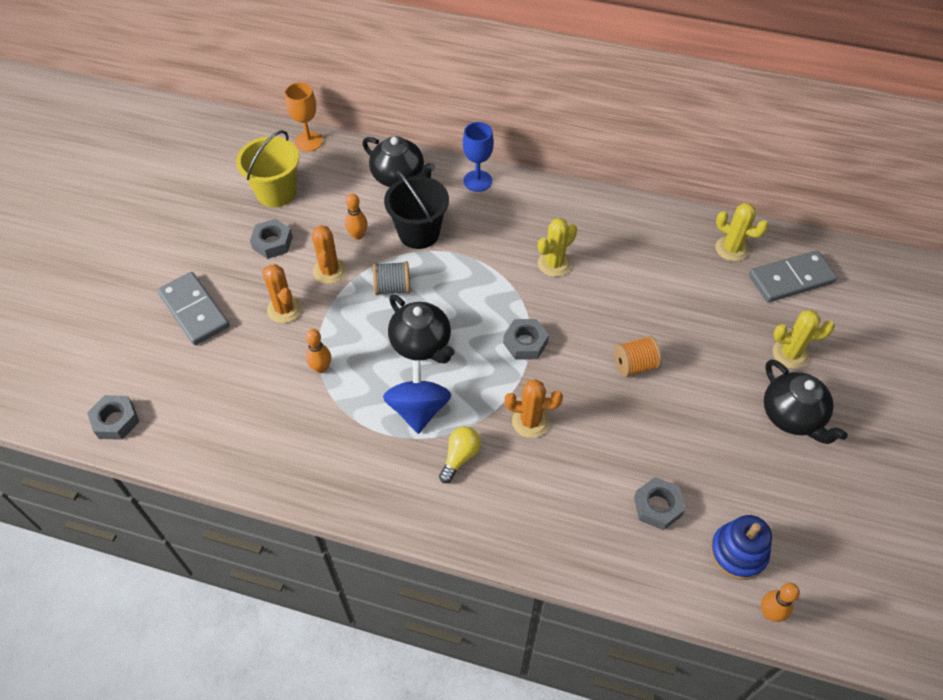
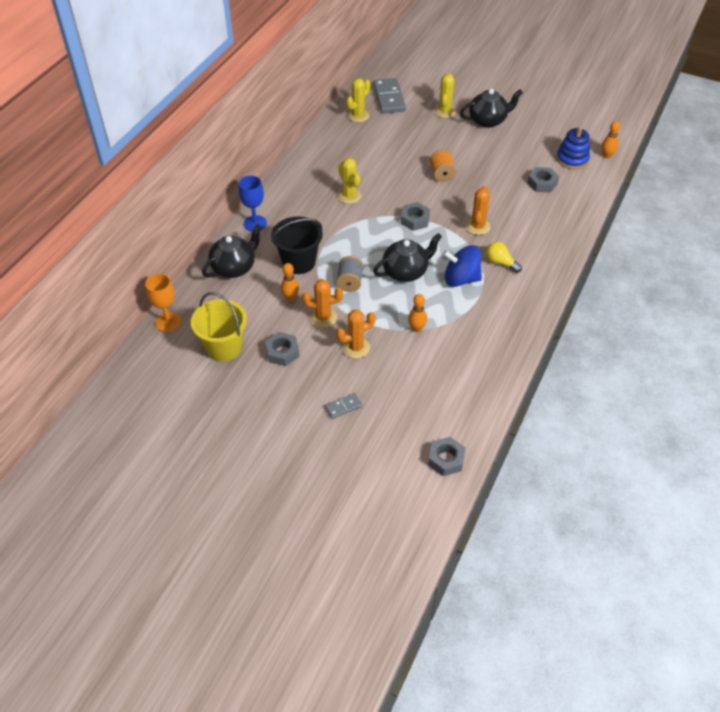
camera: 80 degrees left, 5 degrees down
(194, 310) = (343, 407): grey domino -> grey domino, size x0.49

